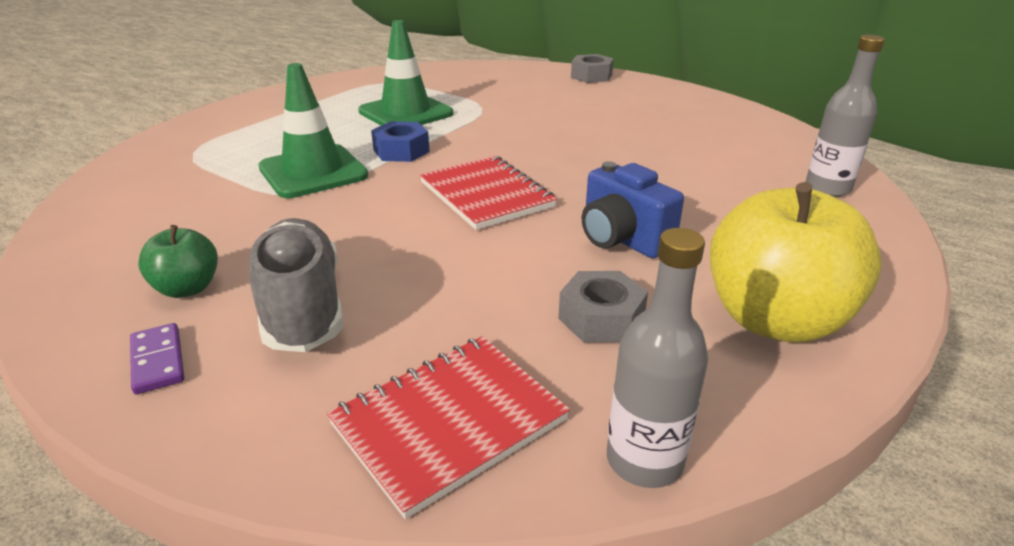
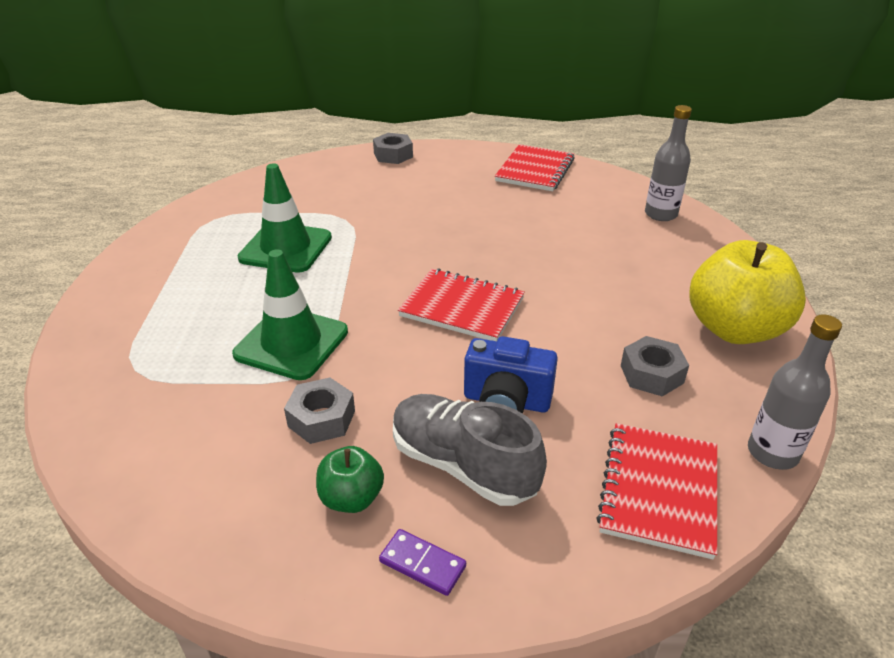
camera: 35 degrees left, 5 degrees up
(254, 227) = (321, 418): none -> grey nut
(401, 151) = (338, 291): blue nut -> none
(622, 239) = (594, 307): blue camera -> blue camera (506, 401)
(722, 117) = (535, 170): none -> red notebook

